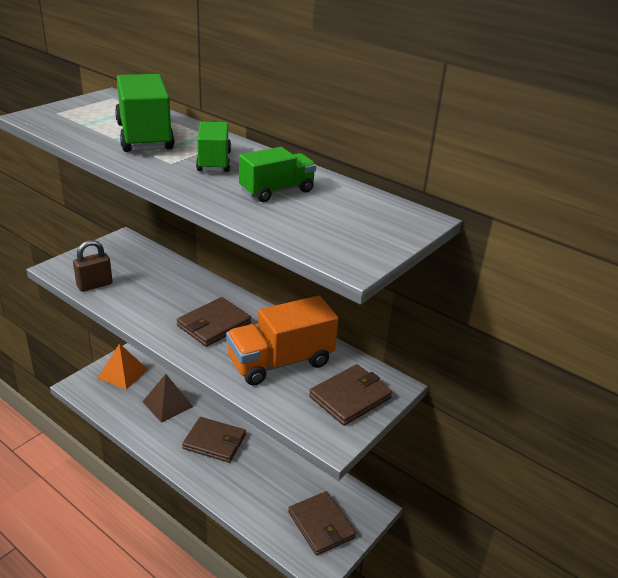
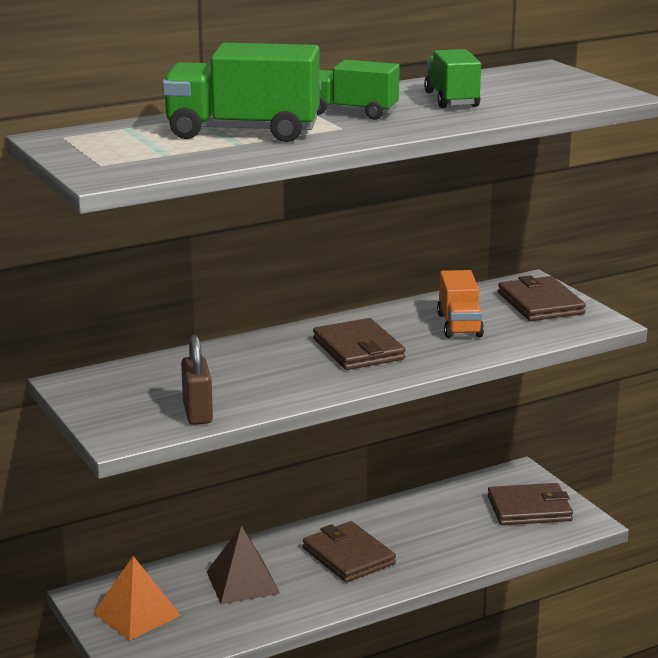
camera: 65 degrees left, 10 degrees down
(214, 442) = (348, 556): brown wallet -> brown wallet turned 75 degrees counterclockwise
(280, 362) = (459, 325): orange truck -> orange truck, size x0.62

